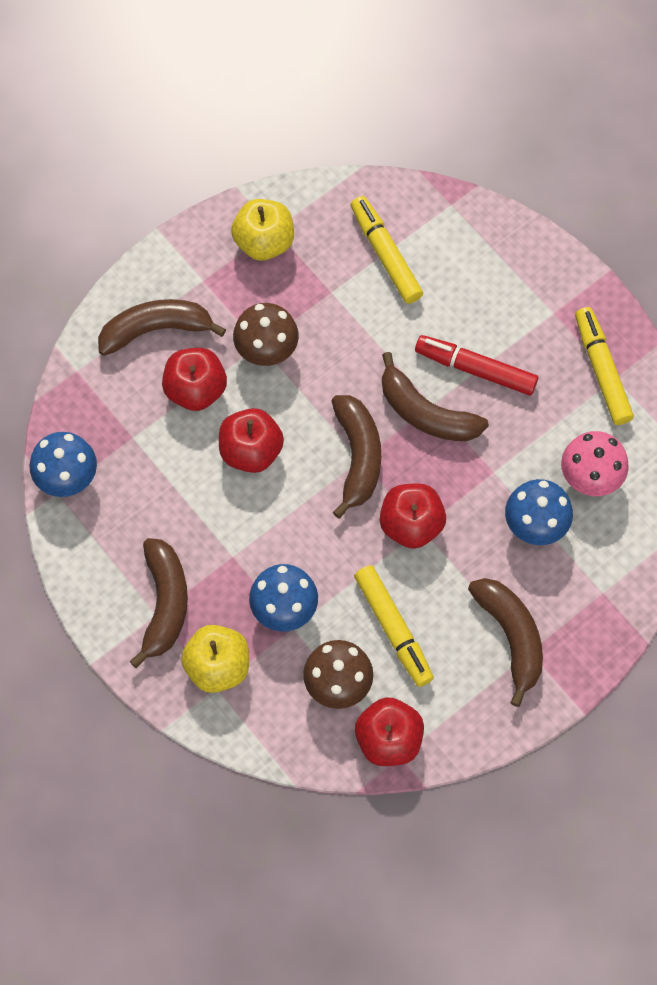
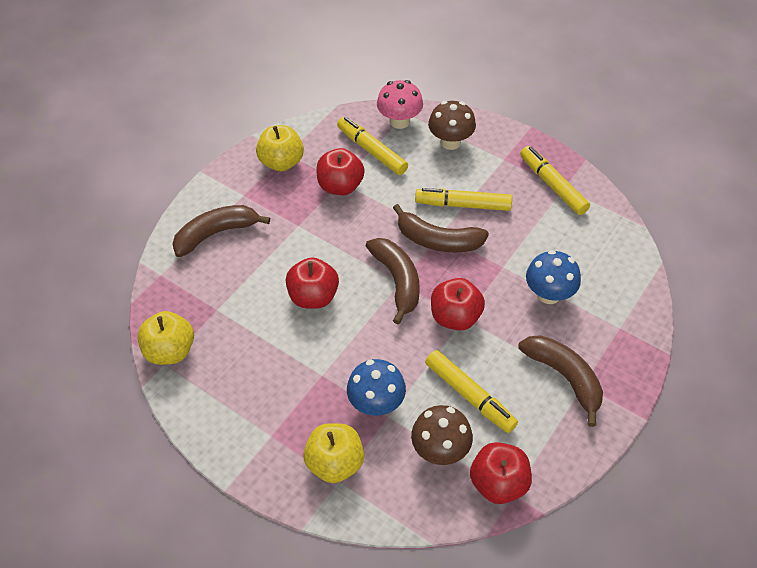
camera: 15 degrees left, 15 degrees down
(67, 478) = (170, 351): blue mushroom -> yellow apple
(164, 603) = (276, 425): brown banana -> none
(195, 390) = (258, 265): red apple -> red apple (340, 186)
(266, 350) = (304, 228): brown mushroom -> brown mushroom (450, 142)
(475, 369) = (463, 205): red marker -> yellow marker
(590, 477) = (575, 253): pink mushroom -> pink mushroom (399, 121)

